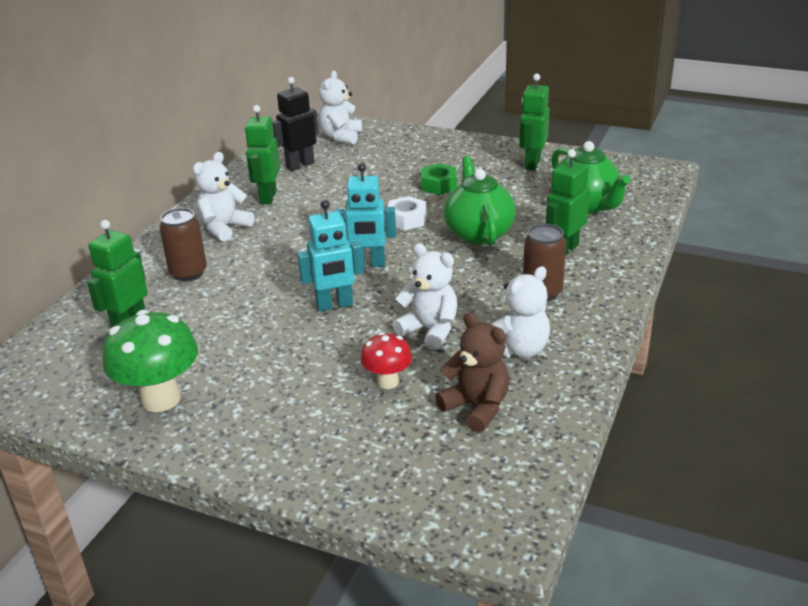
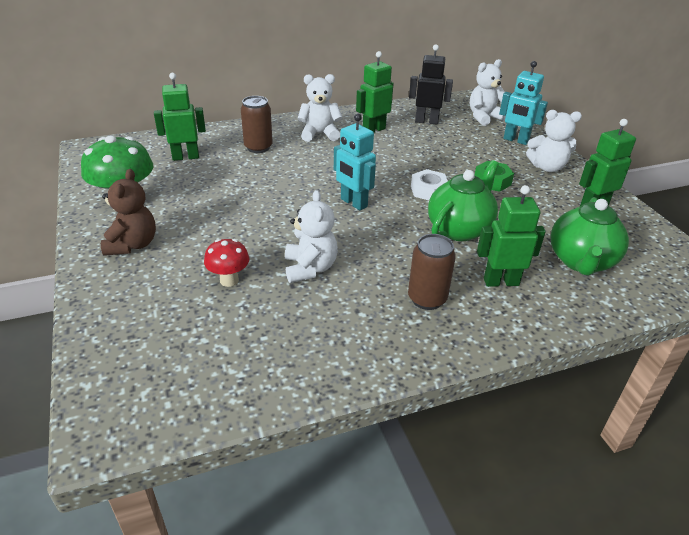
camera: 45 degrees right, 5 degrees up
(334, 305) = (290, 214): turquoise robot -> turquoise robot (515, 140)
(476, 407) = (241, 338): brown teddy bear -> brown teddy bear (132, 244)
(518, 349) = (337, 324): white teddy bear -> white teddy bear (547, 167)

